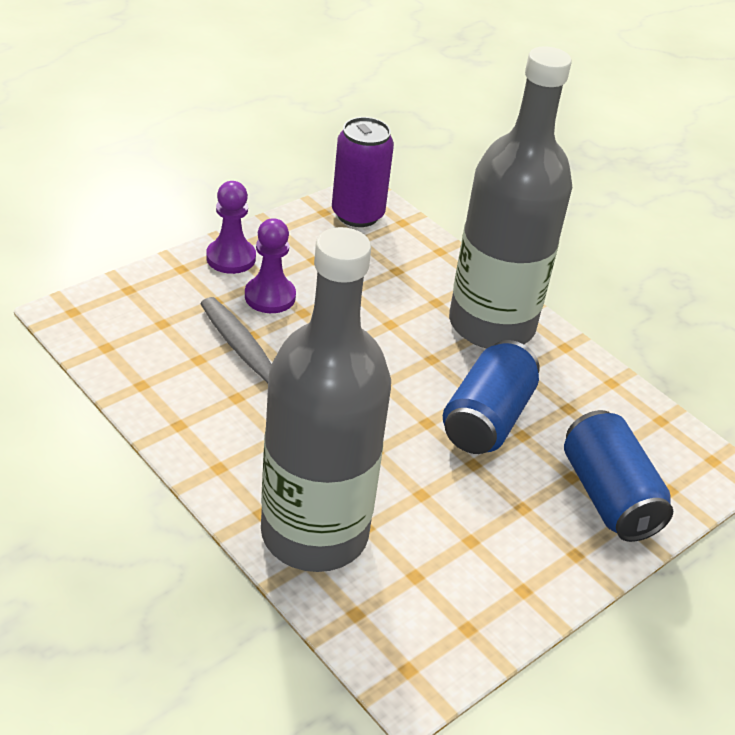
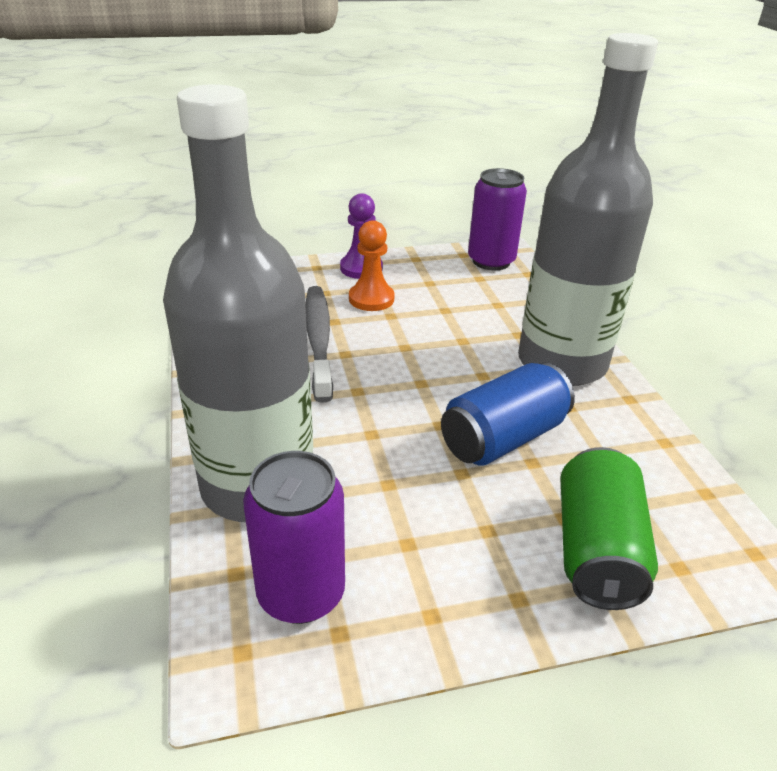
camera: 30 degrees right, 5 degrees down
(270, 297) = (371, 299): purple pawn -> orange pawn
(419, 610) = (301, 593): none -> purple can
(608, 496) = (596, 550): blue can -> green can

